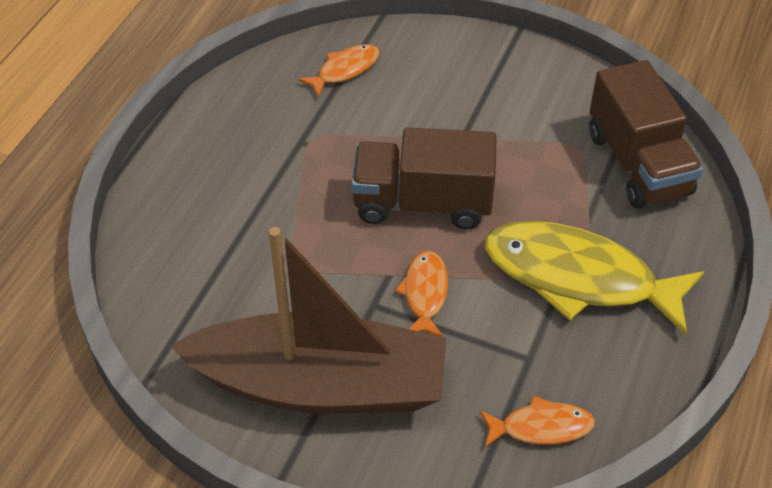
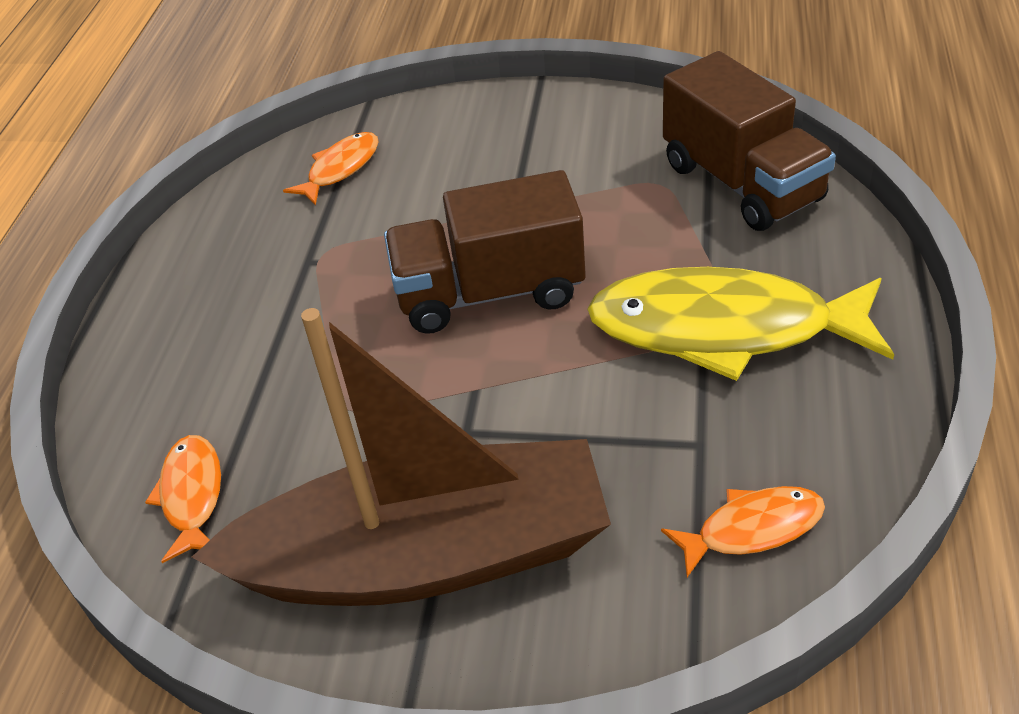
camera: 10 degrees left, 5 degrees down
(425, 293) = (531, 399): orange fish -> orange fish (192, 495)

